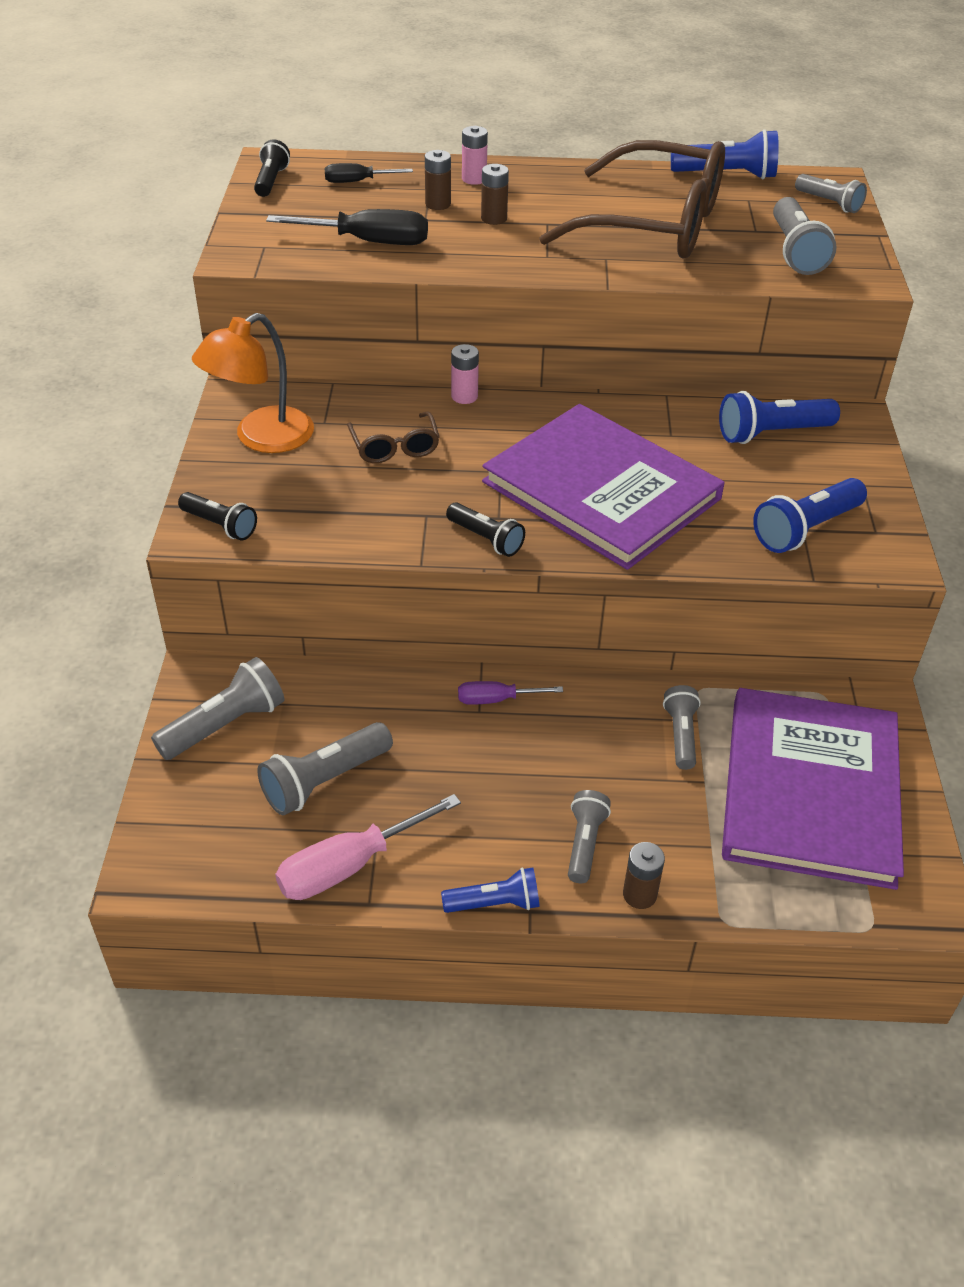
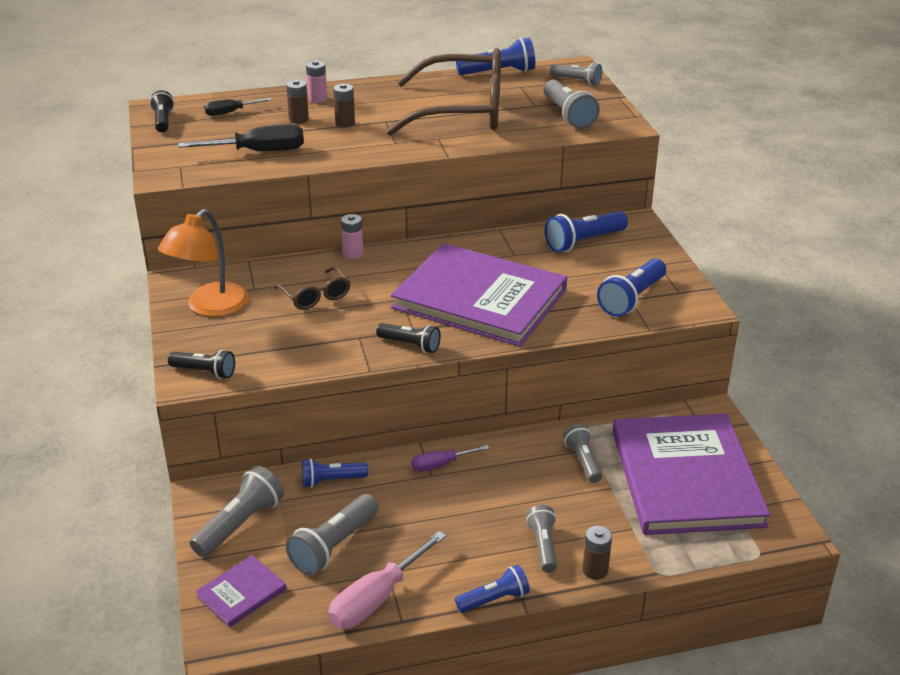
camera: 15 degrees left, 10 degrees down
(193, 817) = (241, 593): none -> purple book
(355, 691) = (332, 480): none -> blue flashlight

